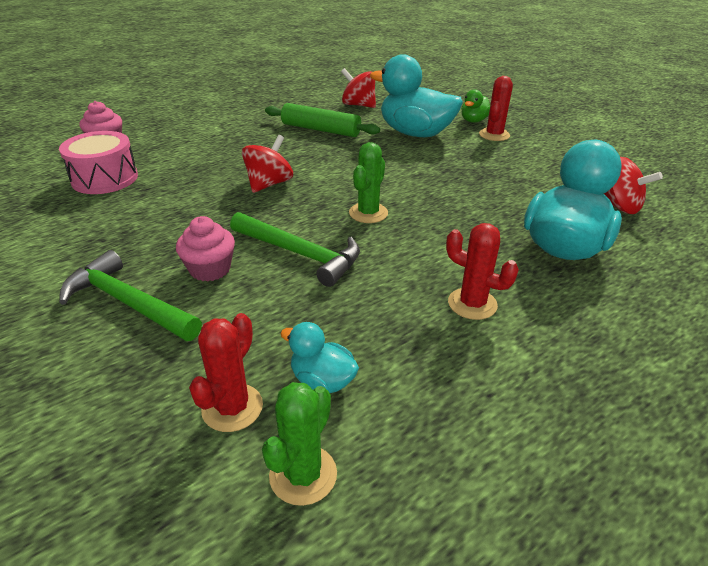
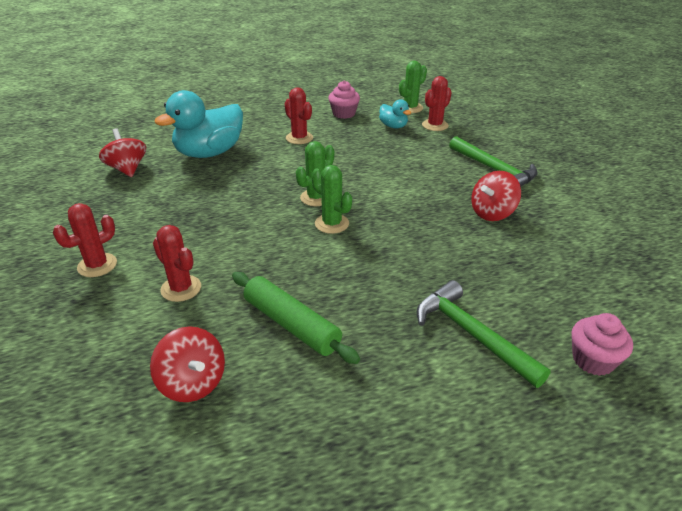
camera: 160 degrees left, 0 degrees up
(105, 178) = (561, 285): pink drum -> none
(210, 269) = (445, 179): pink cupcake -> pink cupcake (344, 114)
(269, 184) = (387, 243): red spinning top -> red spinning top (492, 213)
(300, 254) = (382, 178): green hammer -> green hammer (472, 334)
(333, 191) = (332, 224): none -> green cactus
(415, 133) = (181, 288): turquoise duck -> red cactus
(473, 121) = (81, 298): green duck -> none

